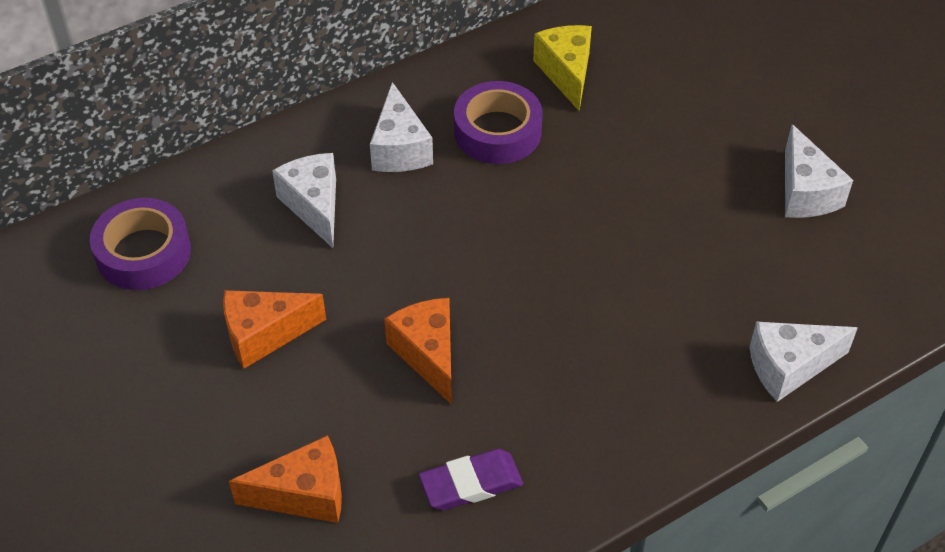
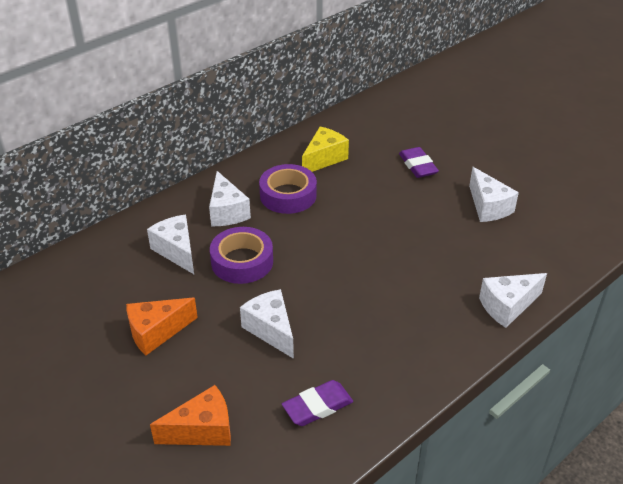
camera: 10 degrees left, 10 degrees down
(143, 252) = (64, 293): purple tape -> purple tape (242, 261)
(428, 354) = (271, 330): orange cheese -> white cheese
(566, 73) = (324, 159): yellow cheese -> yellow cheese turned 60 degrees clockwise
(712, 103) = (418, 165): none -> purple eraser

